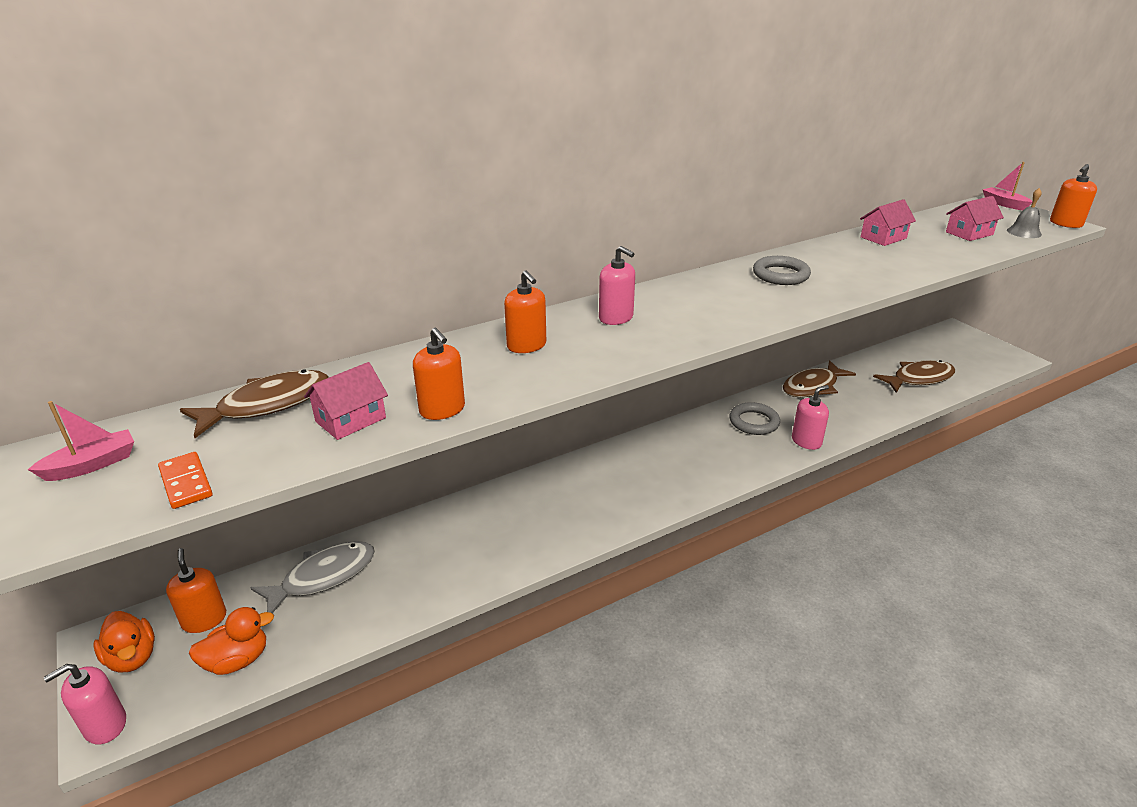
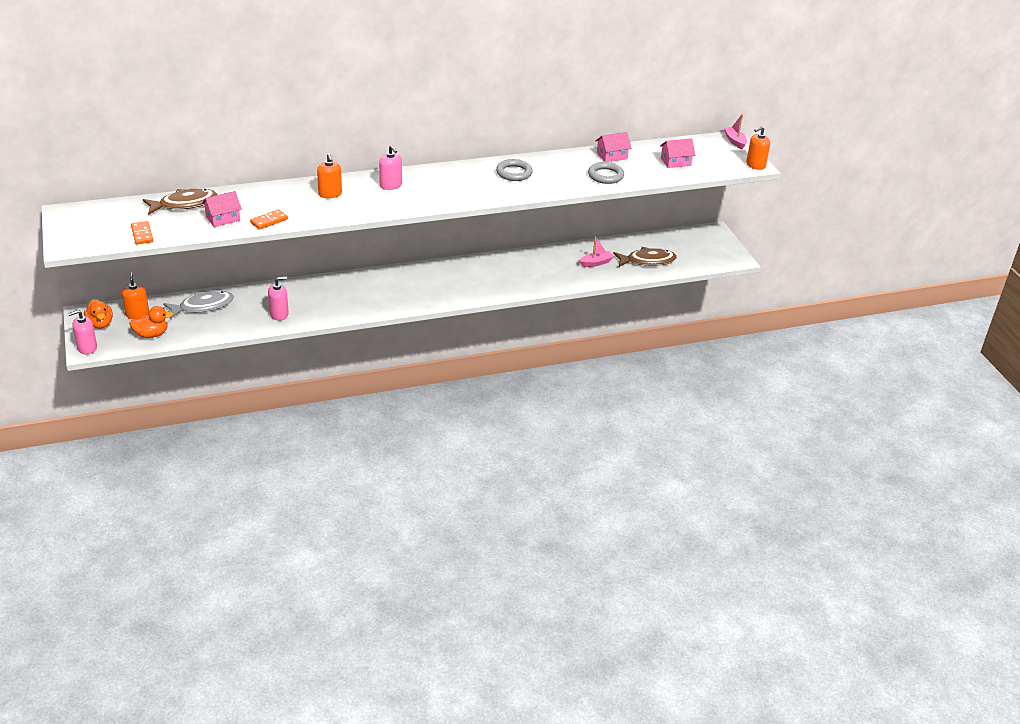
camera: 10 degrees right, 5 degrees up
(92, 465) = (101, 219): pink boat -> pink boat (596, 263)
(442, 409) = (269, 221): orange soap dispenser -> orange domino
(754, 422) = (505, 269): grey ring -> grey ring (605, 175)
(806, 441) = (530, 286): pink soap dispenser -> pink soap dispenser (279, 314)
(813, 387) = (566, 253): brown fish -> none
(1024, 232) = (715, 167): grey bell -> none

